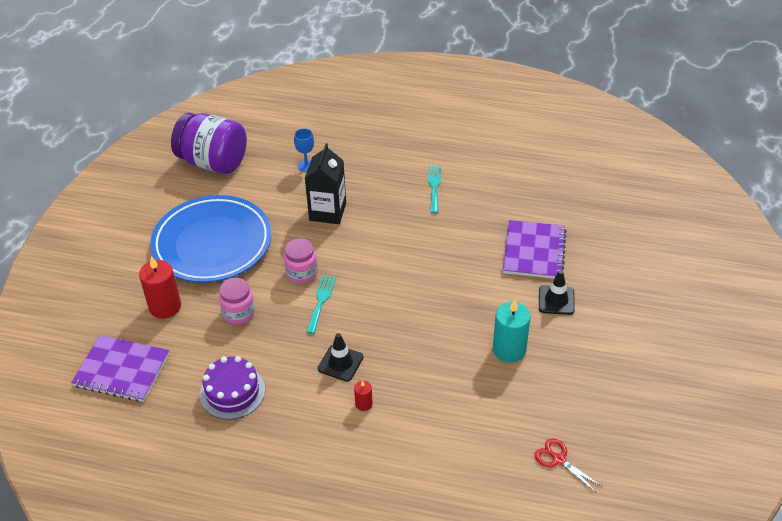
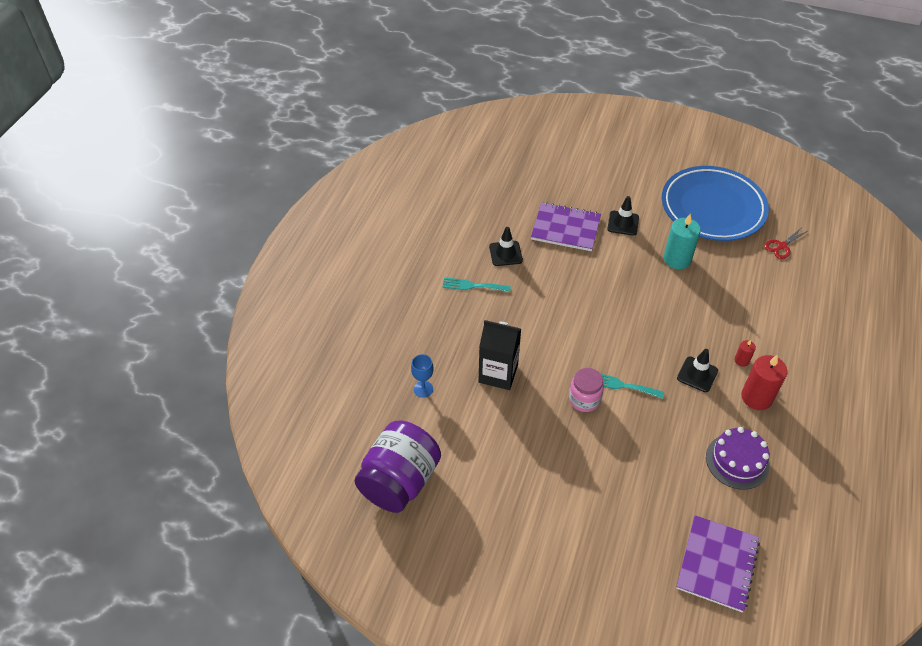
camera: 85 degrees left, 5 degrees up
(165, 307) = (628, 525): red candle -> red candle (756, 397)
(212, 244) = (536, 480): blue plate -> blue plate (712, 208)
(238, 313) = (637, 455): pink jar -> none
(484, 207) = (505, 253): none -> black traffic cone

